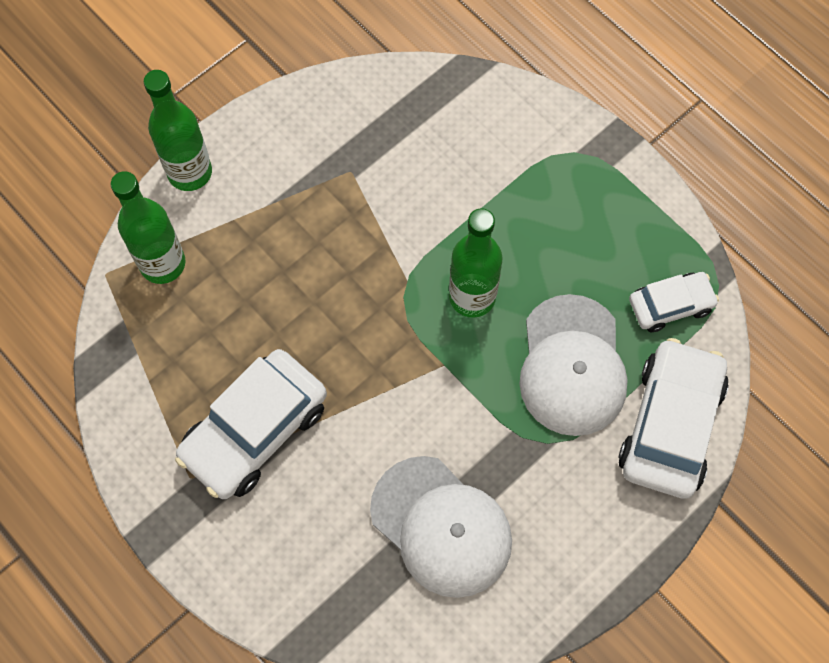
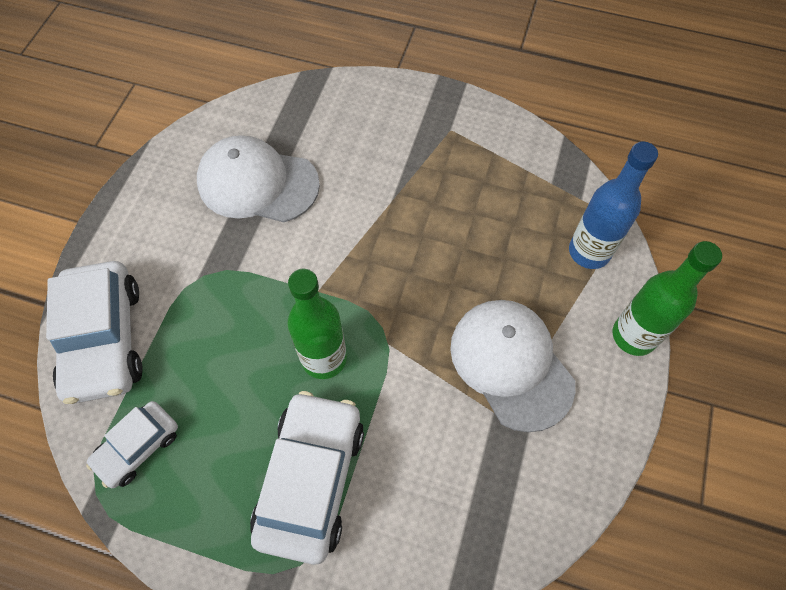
camera: 150 degrees right, 5 degrees down
(162, 264) = (589, 252): green bottle -> blue bottle
(255, 430) = (429, 177): white car -> white car (311, 479)
(572, 366) = (208, 345): white cap -> white cap (511, 364)

